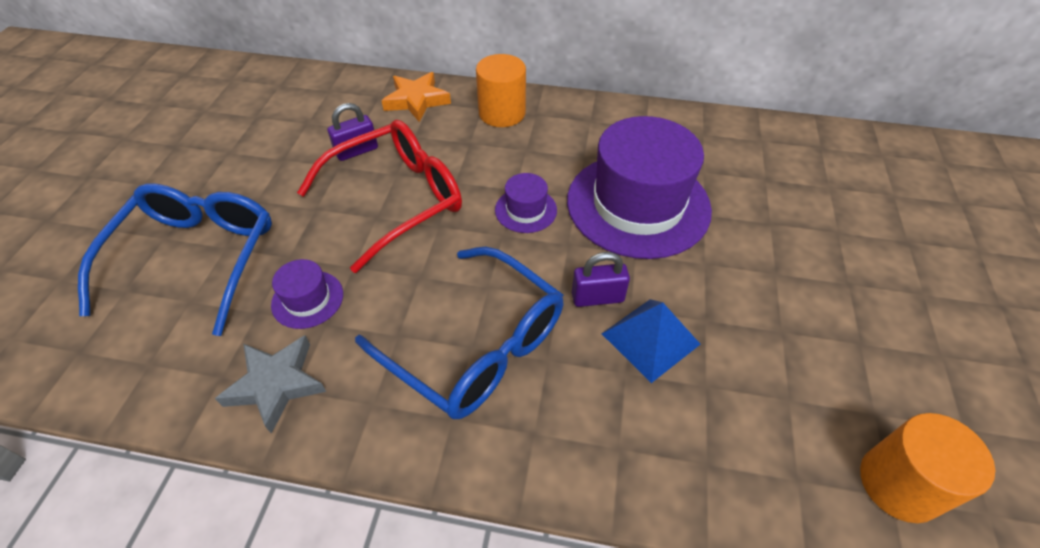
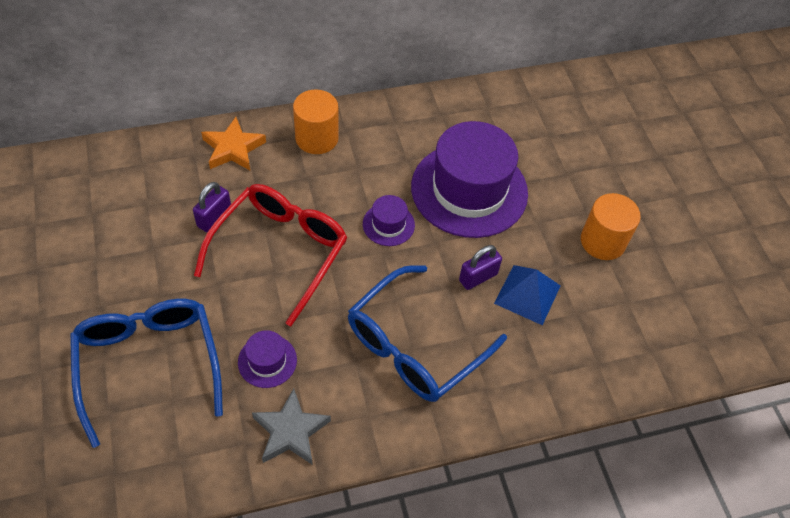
camera: 30 degrees left, 5 degrees up
(476, 345) = (415, 346): blue glasses -> blue glasses turned 120 degrees clockwise
(899, 483) = (705, 330): orange cylinder -> orange cylinder (603, 241)

